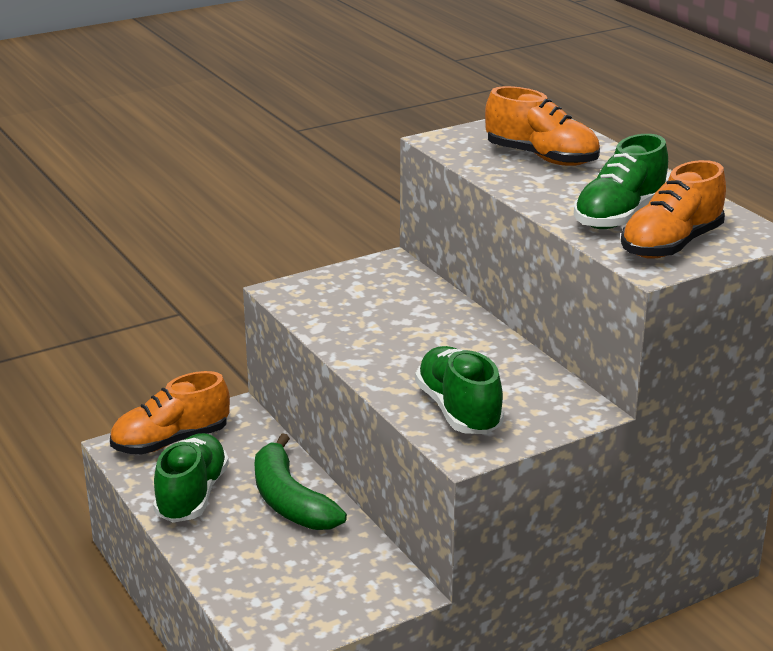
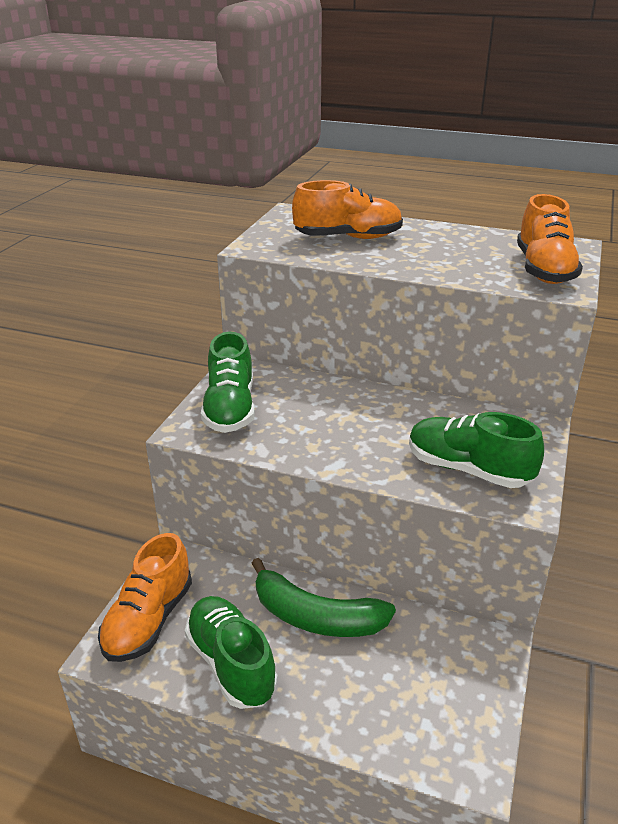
camera: 40 degrees left, 5 degrees up
(619, 216) = (475, 261): green shoe -> green shoe (230, 409)

